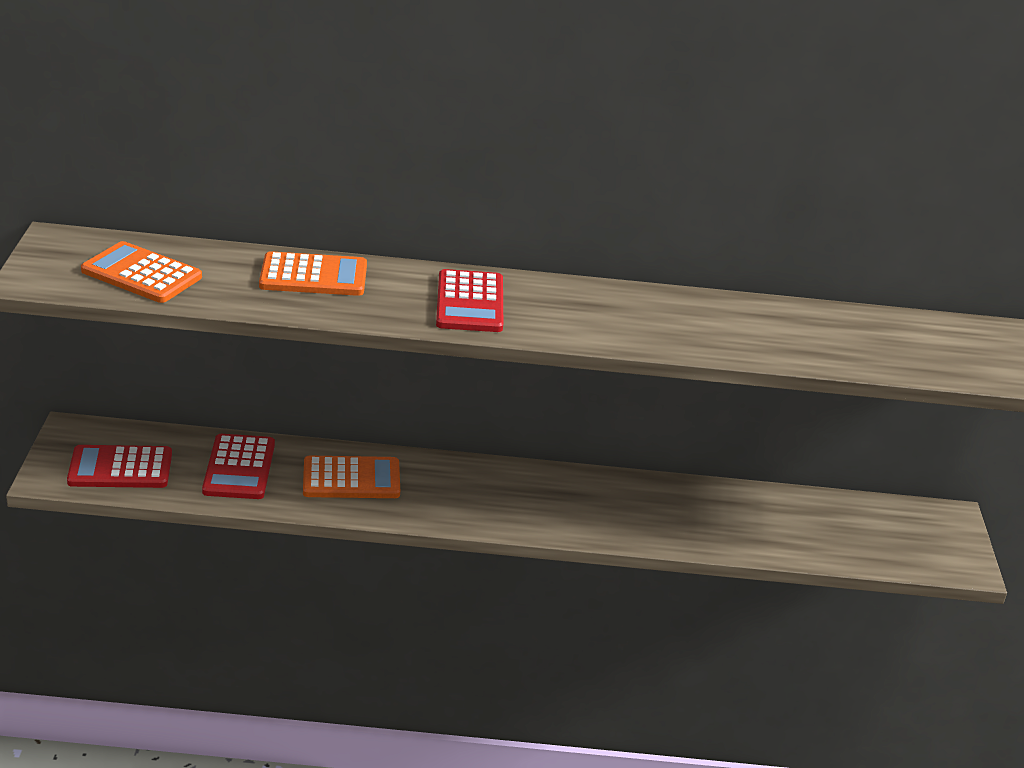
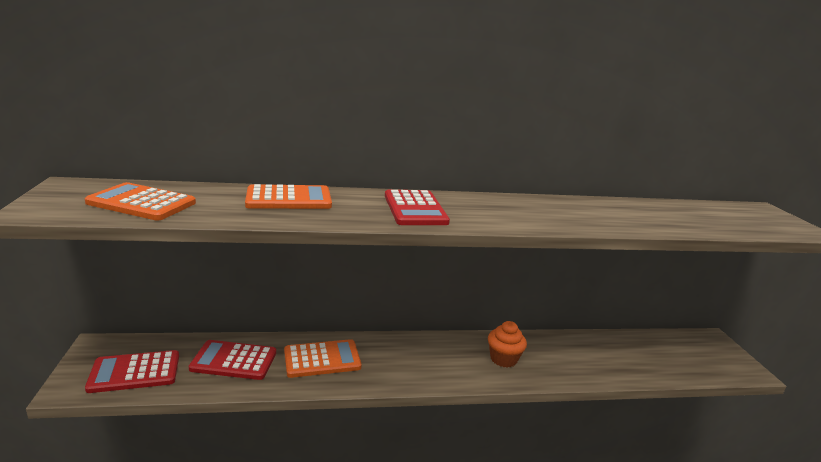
camera: 10 degrees left, 10 degrees down
(239, 468) = (234, 361): red calculator -> red calculator turned 105 degrees clockwise
(600, 507) = (503, 359): none -> orange cupcake

